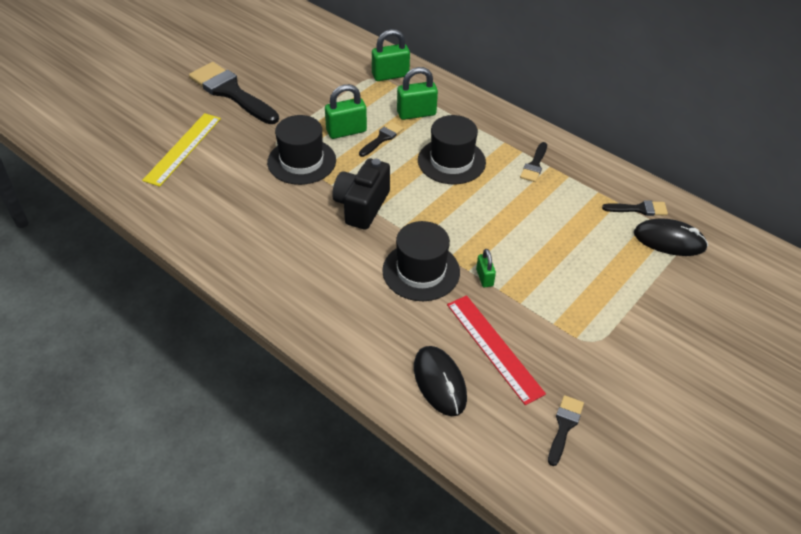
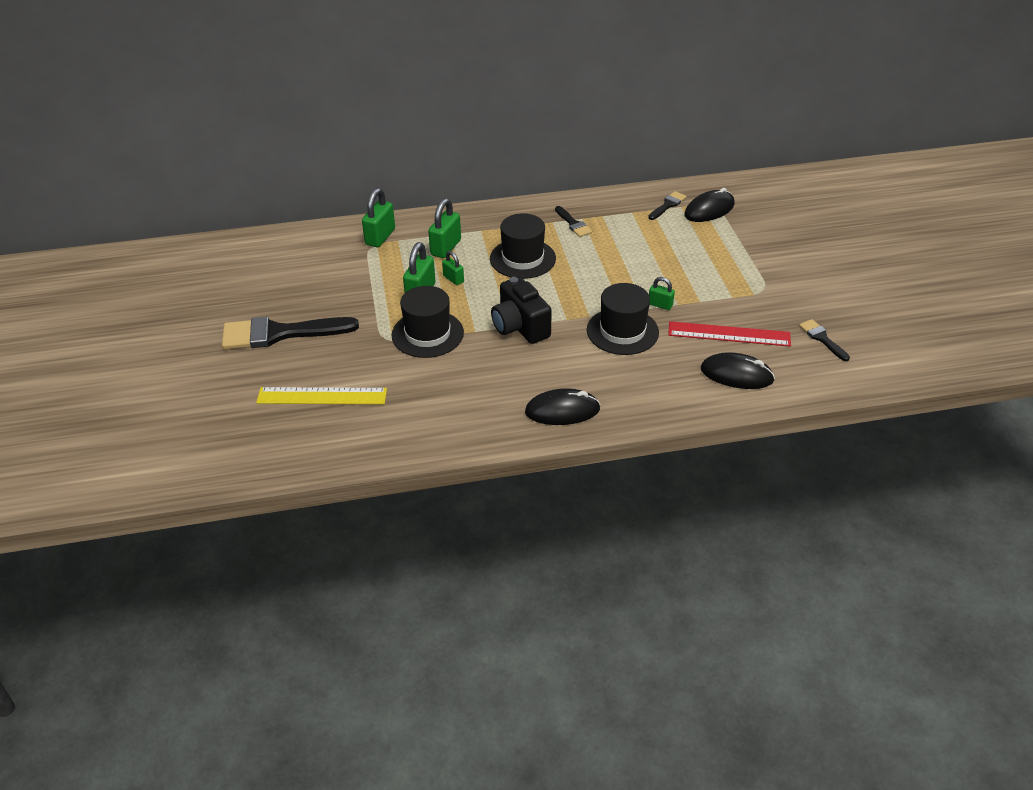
camera: 50 degrees left, 5 degrees down
(183, 148) = (322, 396): yellow ruler -> yellow ruler turned 60 degrees counterclockwise
(281, 286) = (562, 411): none -> black mouse
(382, 138) = (453, 279): black brush -> green padlock

